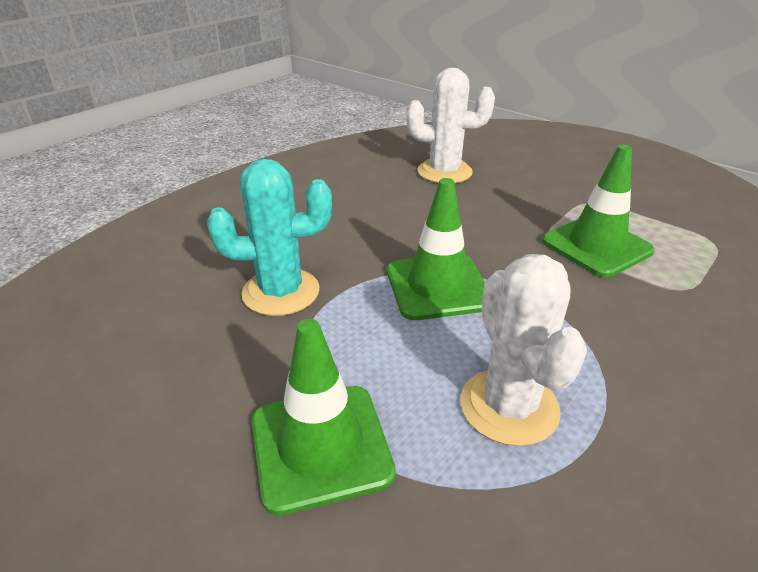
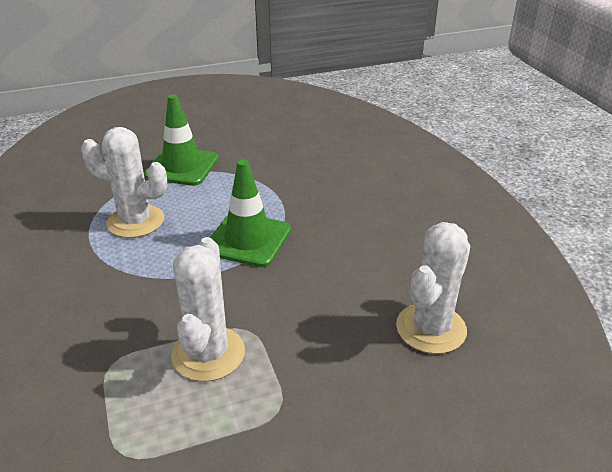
camera: 120 degrees right, 0 degrees up
(281, 292) = (303, 182): turquoise cactus -> none
(596, 246) = (208, 354): green traffic cone -> white cactus

